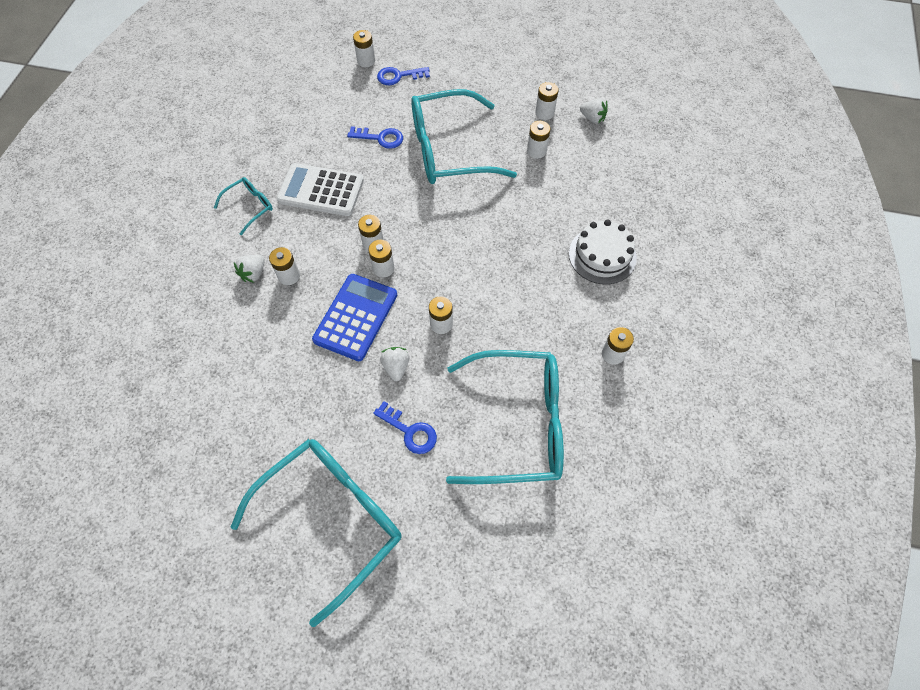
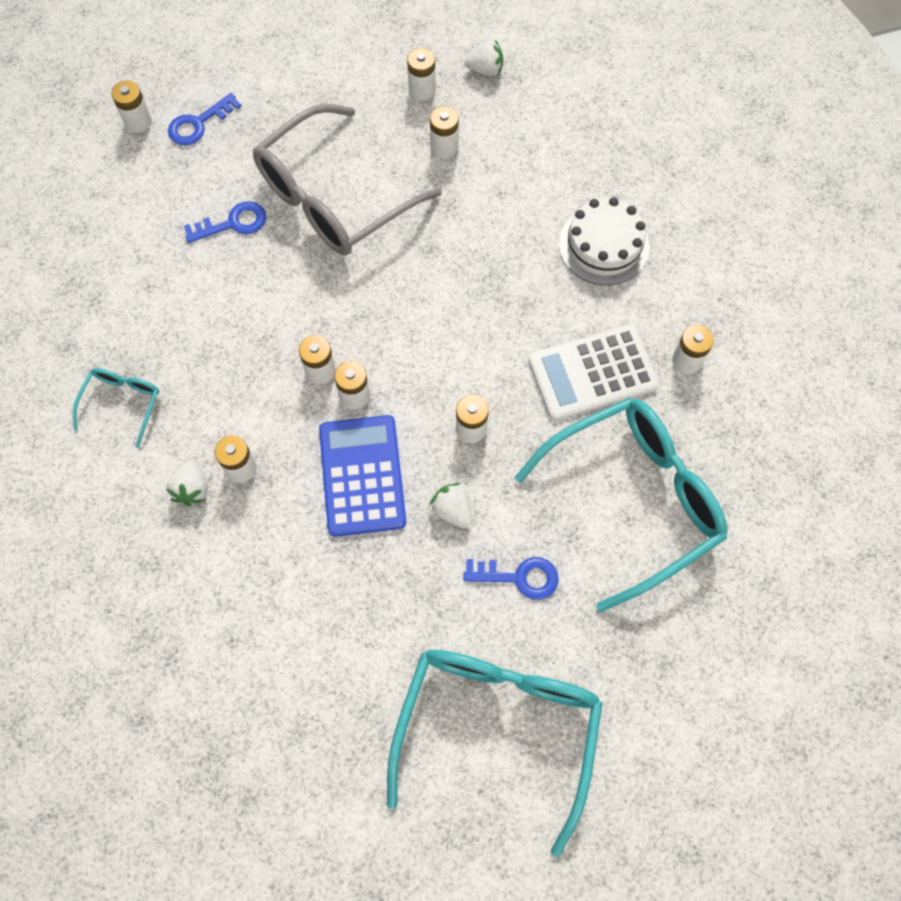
camera: 30 degrees left, 5 degrees up
(321, 190) = (203, 334): white calculator -> white calculator (592, 373)
(450, 150) = (335, 197): turquoise glasses -> grey glasses

